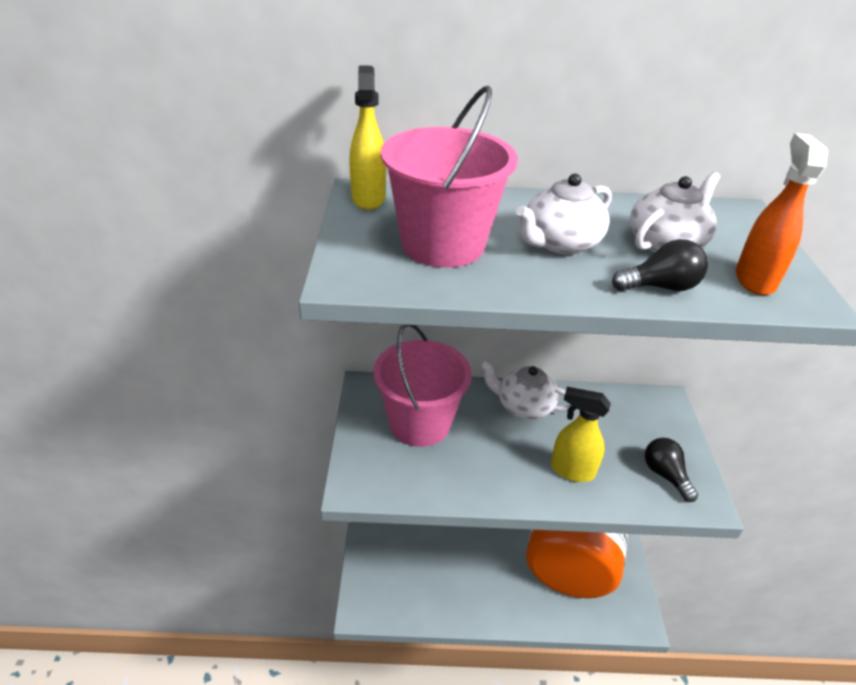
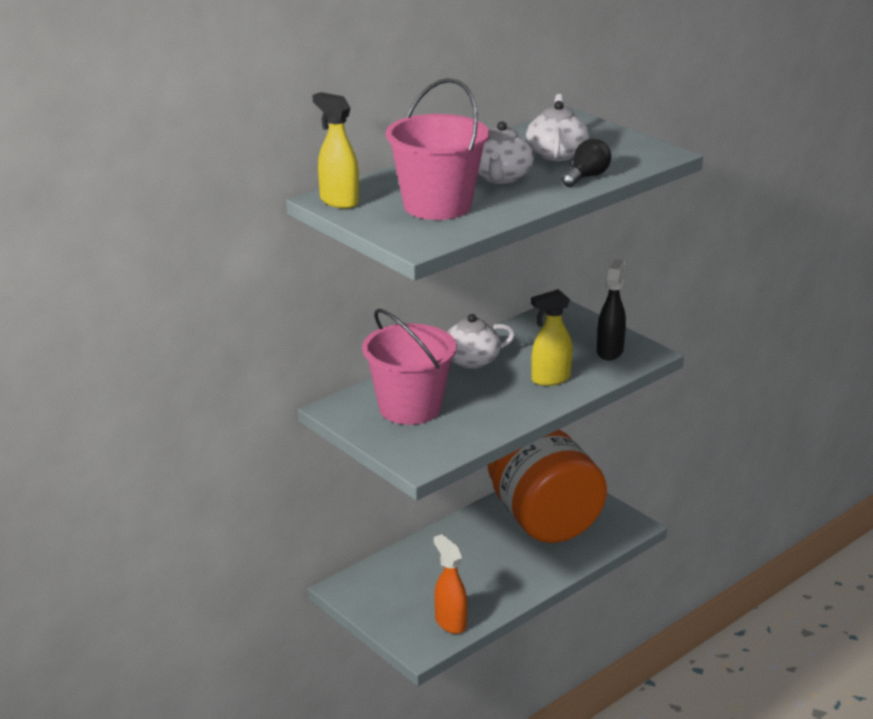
camera: 40 degrees left, 10 degrees down
(665, 475) = (610, 351): black light bulb -> black spray bottle
(754, 280) = (626, 154): orange spray bottle -> orange spray bottle (450, 622)

